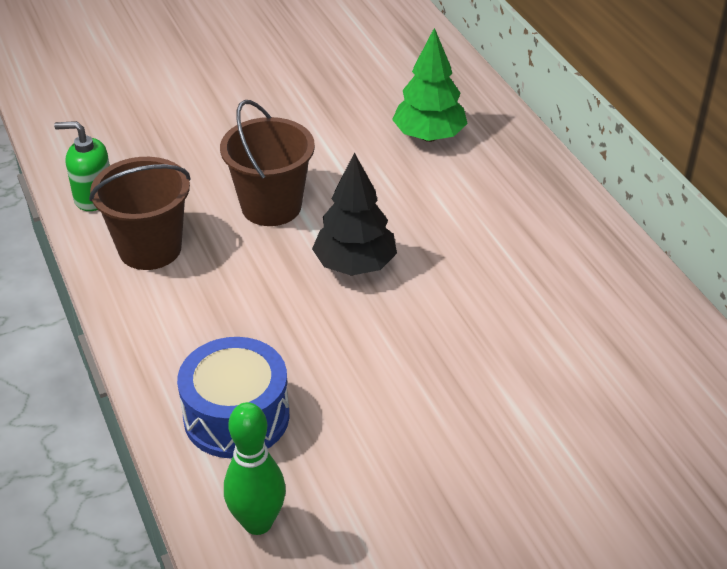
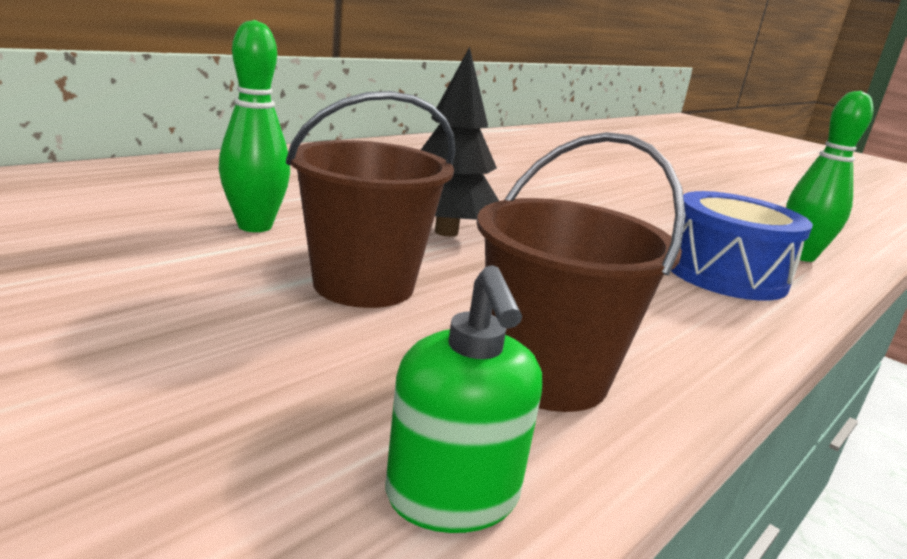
camera: 115 degrees left, 20 degrees down
(374, 174) = (255, 226): none -> green bowling pin
(429, 136) = (153, 200): green tree -> none

